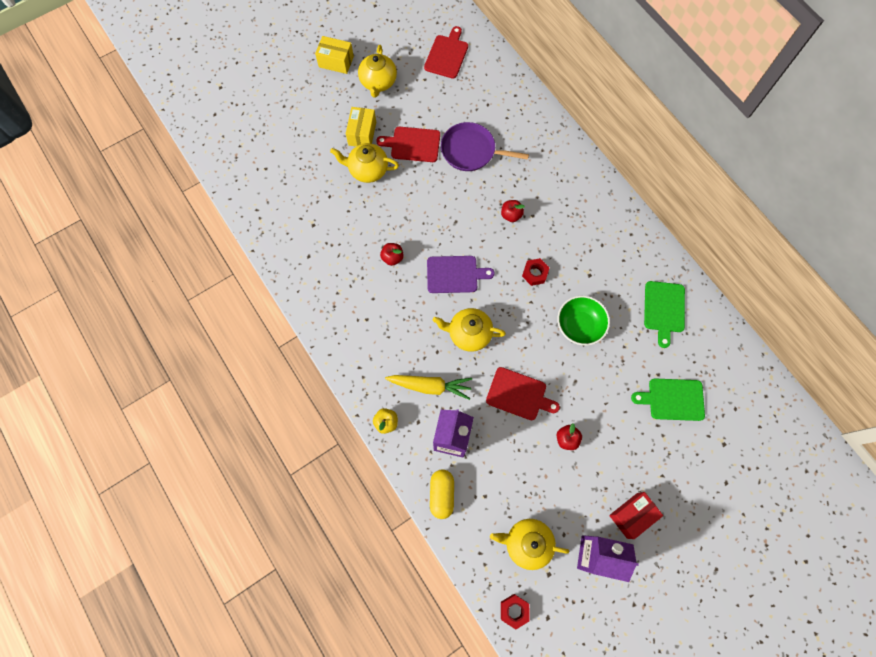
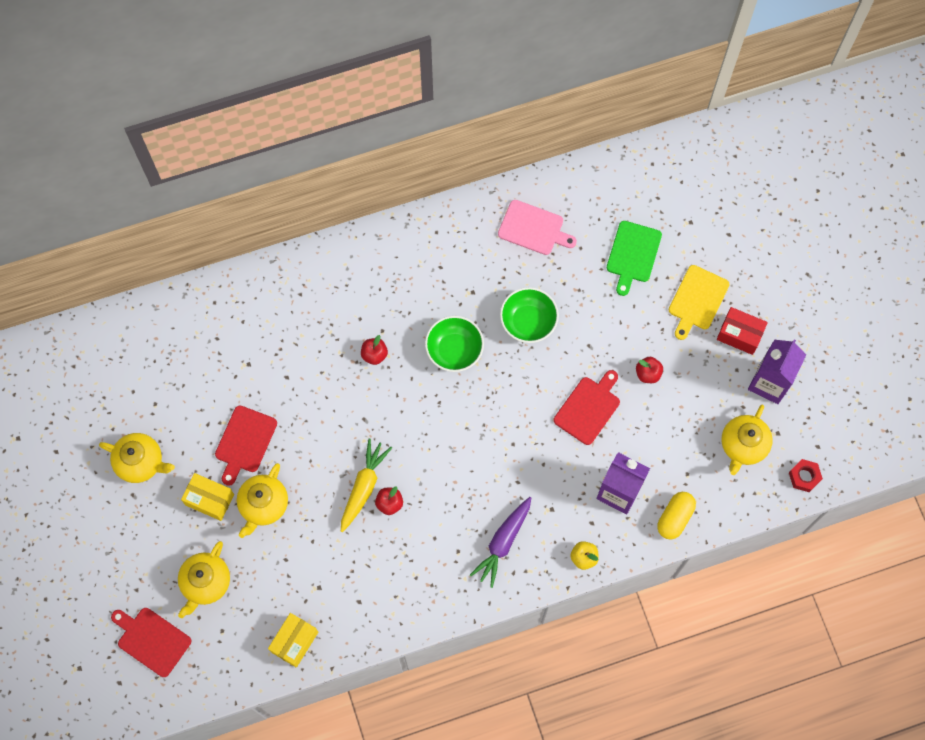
camera: 75 degrees left, 0 degrees up
(336, 61) = (90, 508): yellow box -> yellow box (294, 642)
(382, 353) = (503, 543): none -> purple carrot
(430, 386) = (555, 499): yellow carrot -> yellow carrot (363, 487)
(441, 494) = (675, 518): yellow capsule -> yellow capsule turned 75 degrees counterclockwise
(447, 55) = (128, 367): red cutting board -> red cutting board (152, 640)
(455, 274) = (430, 438): purple cutting board -> none
(469, 334) = (506, 442): yellow teapot -> yellow teapot (206, 583)
(471, 151) = (275, 376): purple pan -> none
(534, 273) = (454, 350): red nut -> green bowl
(632, 515) = (739, 335): red box -> red box turned 45 degrees counterclockwise
(651, 467) = (697, 300): none -> yellow cutting board
(664, 309) = (533, 229): green cutting board -> pink cutting board

